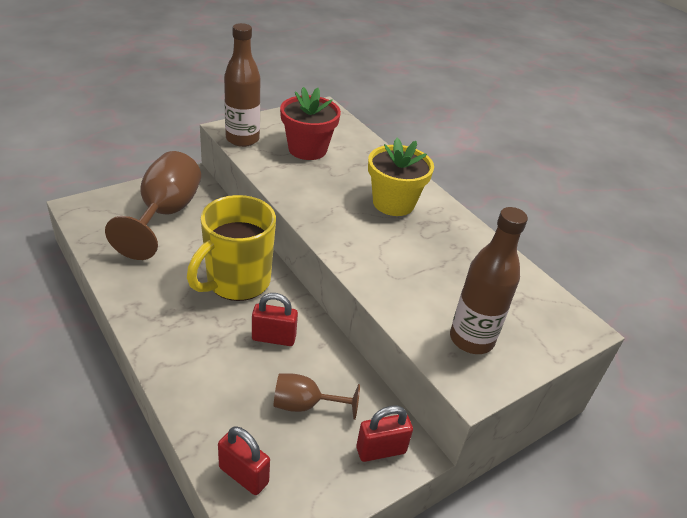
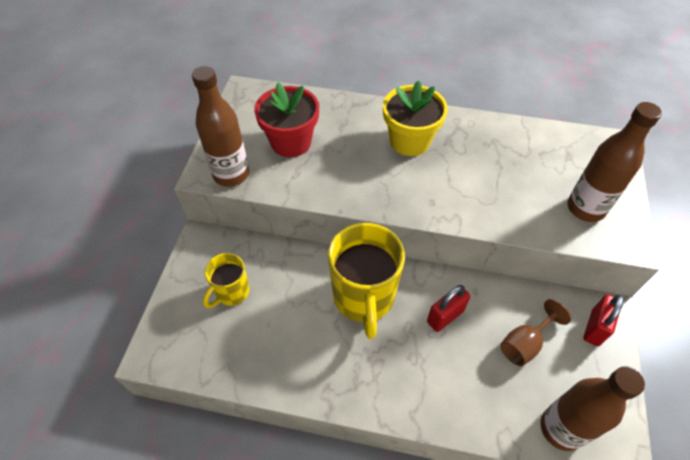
camera: 40 degrees left, 15 degrees up
(165, 214) = (231, 292): brown goblet -> yellow mug
(244, 475) = (561, 428): red padlock -> brown bottle

